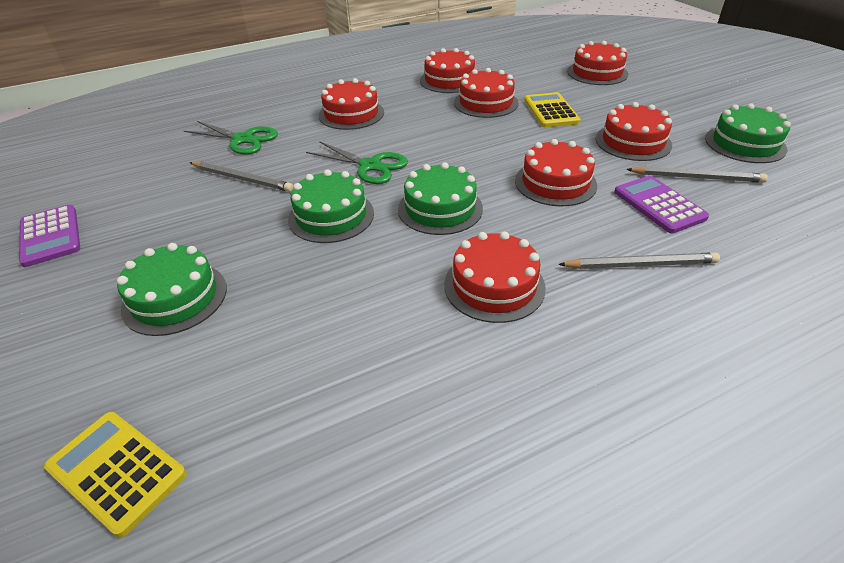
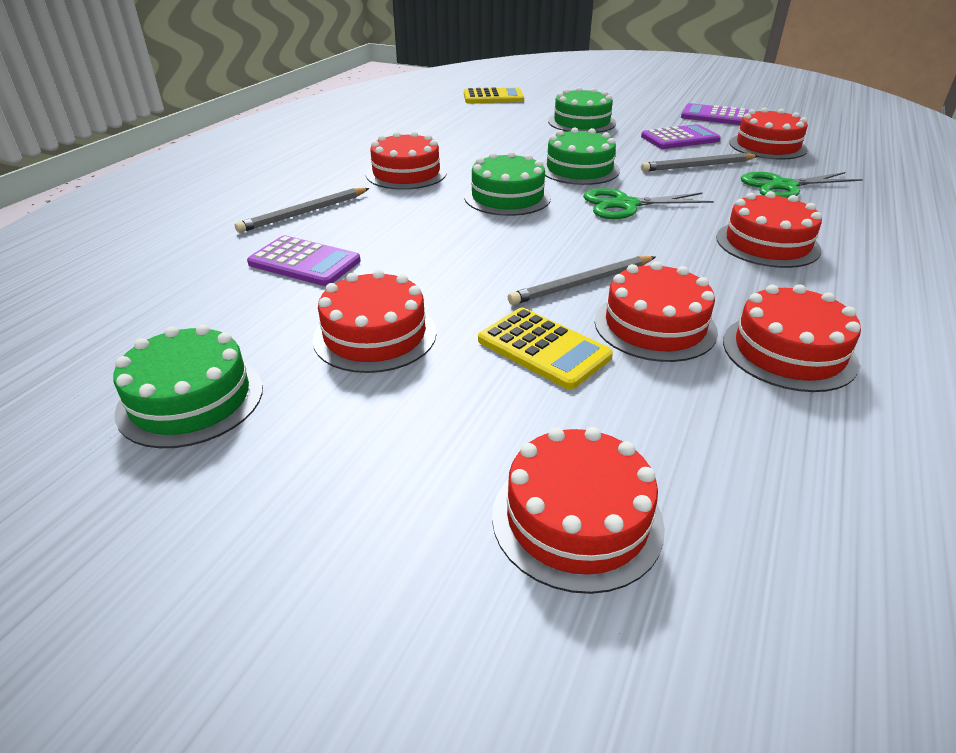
camera: 140 degrees right, 5 degrees down
(168, 217) = (680, 138): none -> purple calculator
(555, 183) = (429, 248): red cake -> red cake (767, 146)
(696, 177) = (266, 309): grey pencil -> grey pencil (582, 283)

